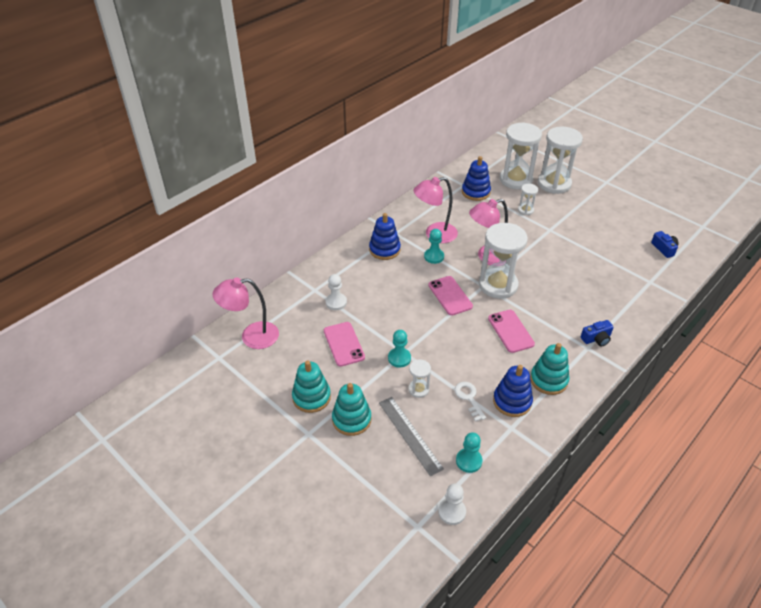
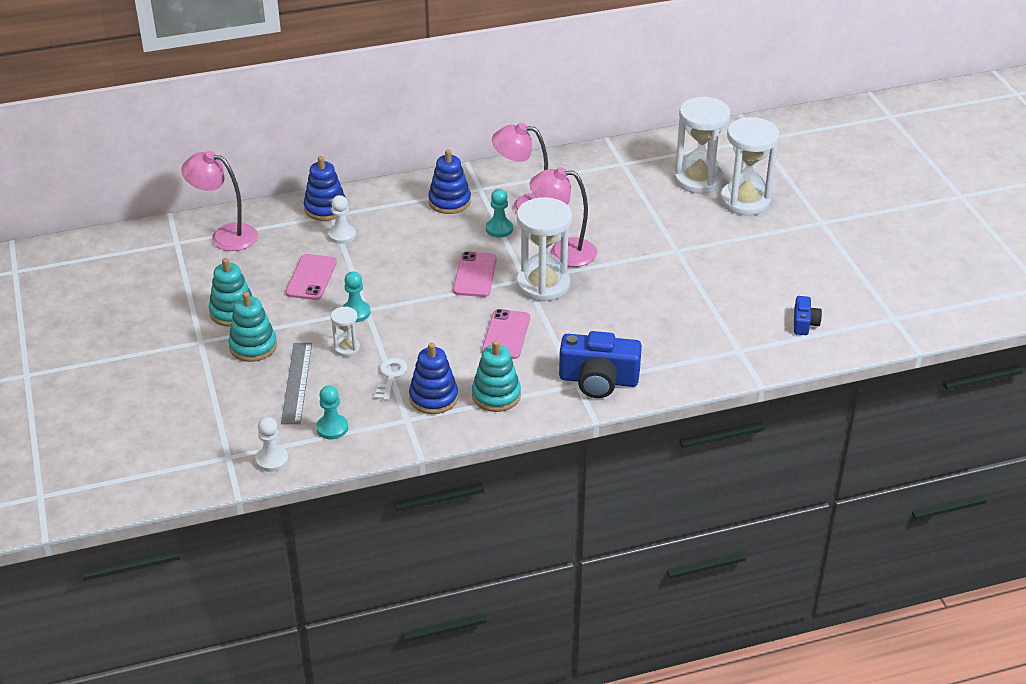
camera: 30 degrees right, 5 degrees down
(476, 192) = (629, 177): blue stacking toy -> blue stacking toy (325, 208)
(525, 210) = (670, 218): white hourglass -> none
(596, 339) = (598, 380): blue camera -> blue camera, size x1.95

